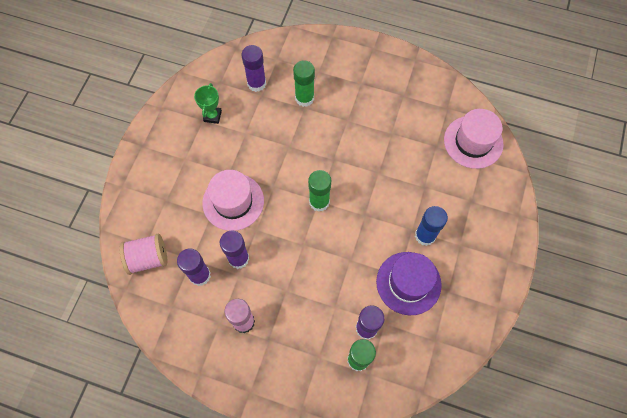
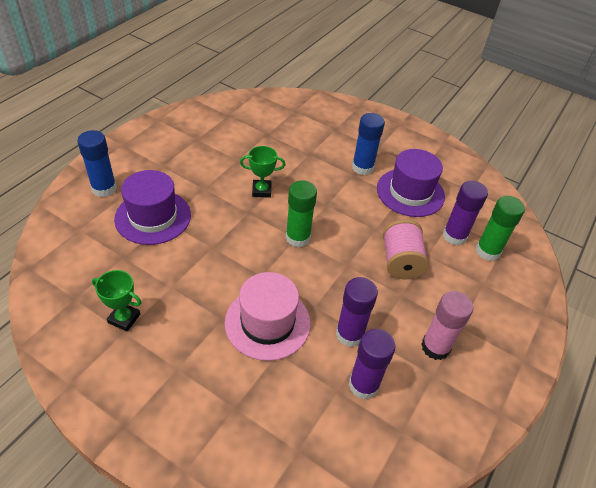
camera: 80 degrees left, 20 degrees down
(148, 258) = (322, 451): pink spool -> pink spool (400, 261)
(256, 83) = (102, 258): purple glue stick -> none
(304, 98) = (153, 217): green glue stick -> purple hat
(320, 57) = (104, 188): none -> blue glue stick
(361, 162) = (261, 190): none -> green trophy
(473, 142) = (274, 110): pink hat -> none

